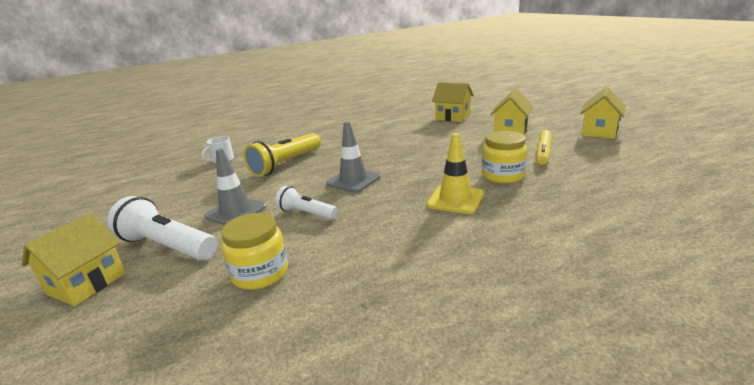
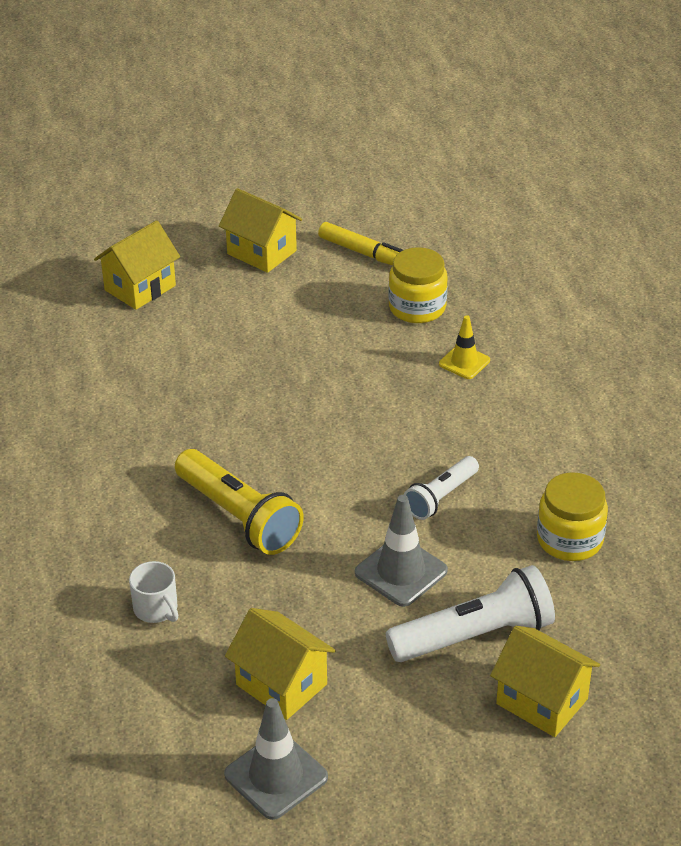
camera: 80 degrees left, 15 degrees up
(167, 246) = (475, 636): white flashlight -> white flashlight turned 150 degrees counterclockwise
(353, 180) = (356, 443): grey traffic cone -> grey traffic cone (276, 776)
(455, 199) = (464, 362): yellow traffic cone -> yellow traffic cone, size x0.64
(599, 131) = (322, 184): yellow house -> yellow house (281, 684)

